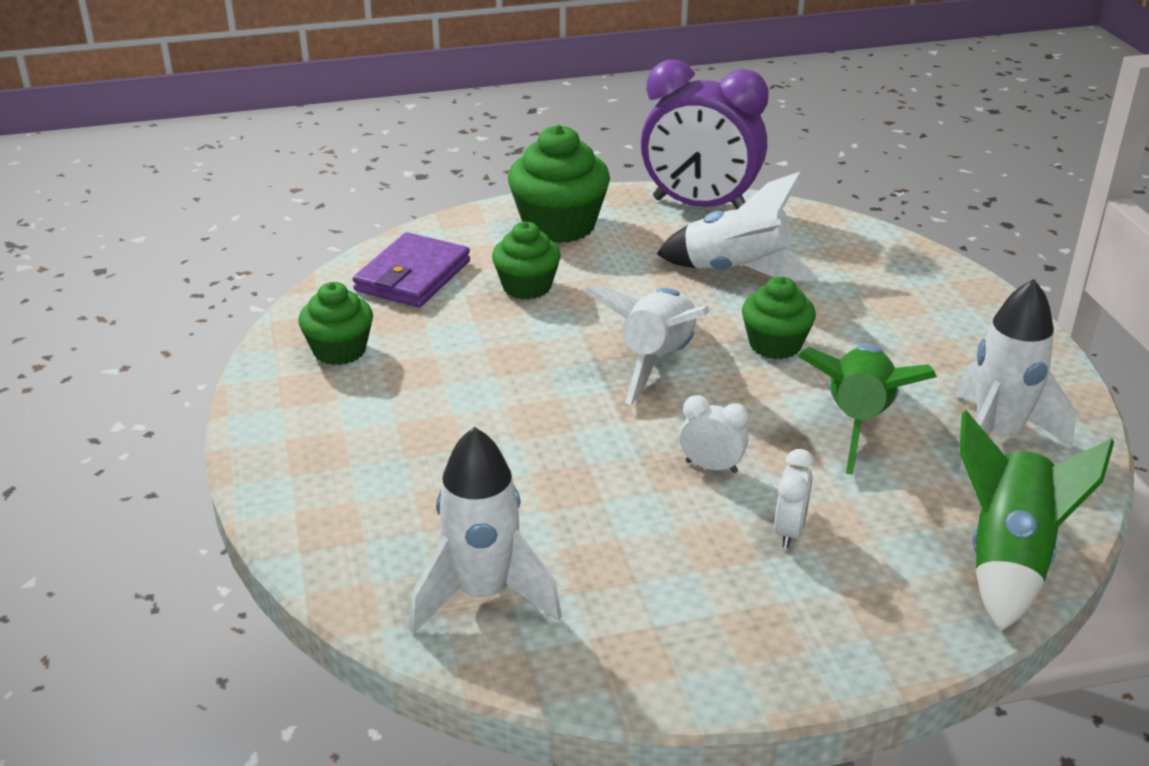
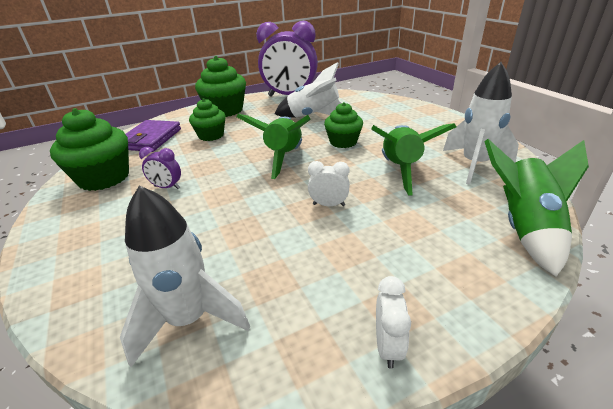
camera: 10 degrees left, 0 degrees up
(339, 350) = (104, 178): green cupcake -> green cupcake, size x1.59
(447, 388) = (167, 187): none -> purple clock
(656, 362) = (284, 158): white rocket -> green rocket
(789, 531) = (388, 234): white clock -> white clock (388, 346)

